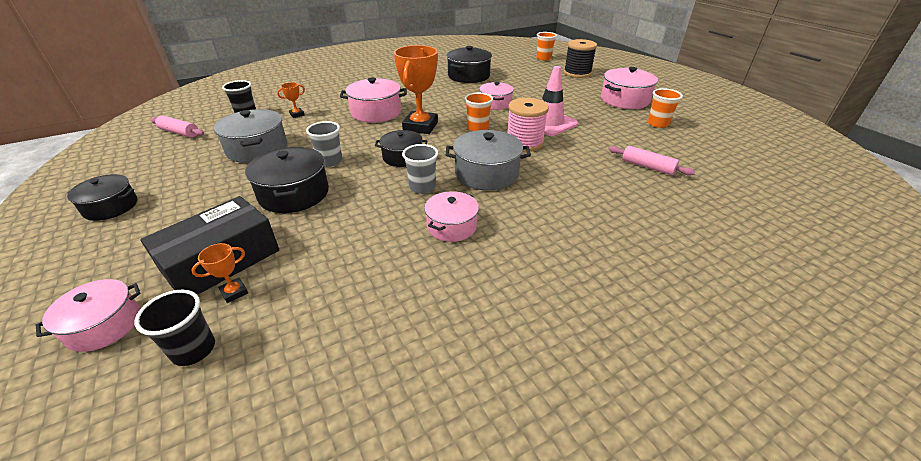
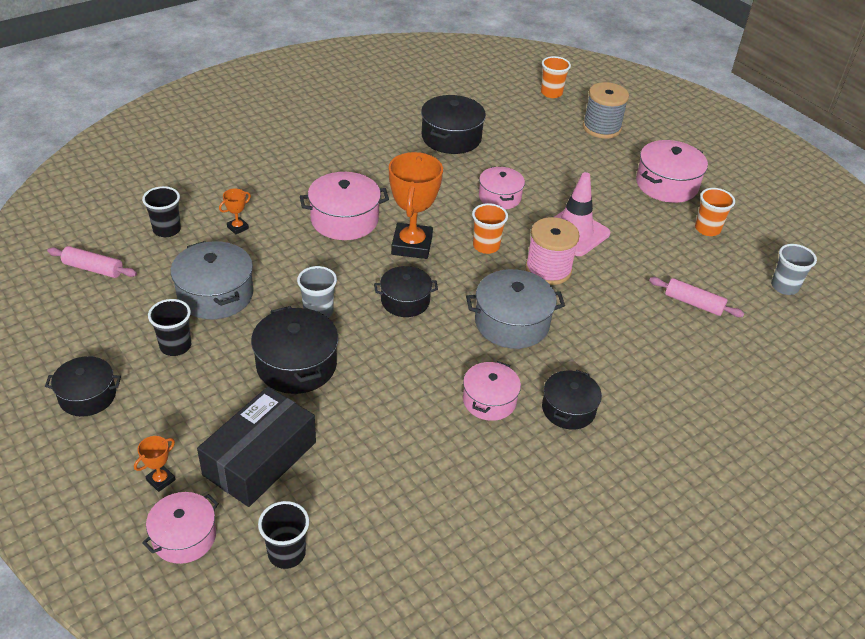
camera: 10 degrees left, 5 degrees up
(205, 178) = (175, 346): none -> black cup
(234, 292) = (293, 493): orange trophy -> orange trophy (161, 480)
(422, 187) = (442, 347): grey cup -> grey cup (784, 287)
(525, 236) = (568, 409): none -> black pot
(577, 73) = (601, 128): black spool -> grey spool

